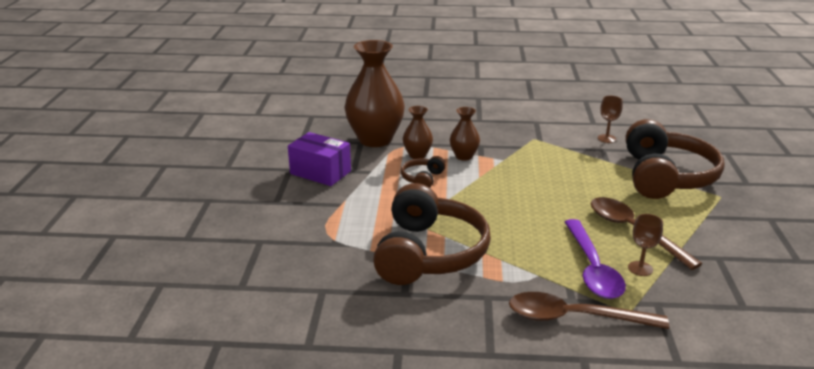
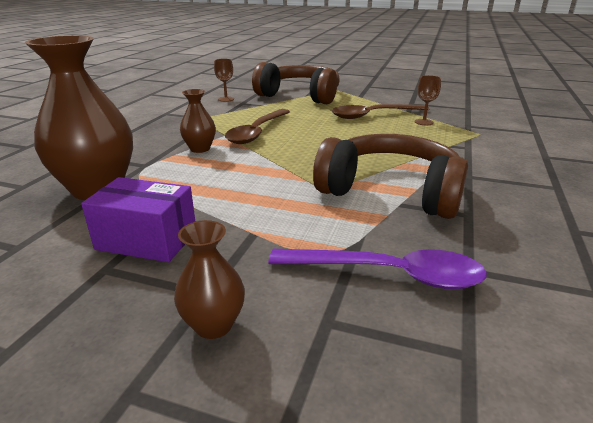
camera: 75 degrees left, 0 degrees up
(320, 172) = (147, 240): purple box -> purple box turned 60 degrees clockwise
(417, 155) = (171, 170): brown vase -> brown vase (213, 325)
(422, 179) = (230, 174): brown headphones -> none
(574, 317) = (492, 150): brown spoon -> brown spoon (257, 132)
(592, 269) = (423, 134): purple spoon -> purple spoon (389, 274)

